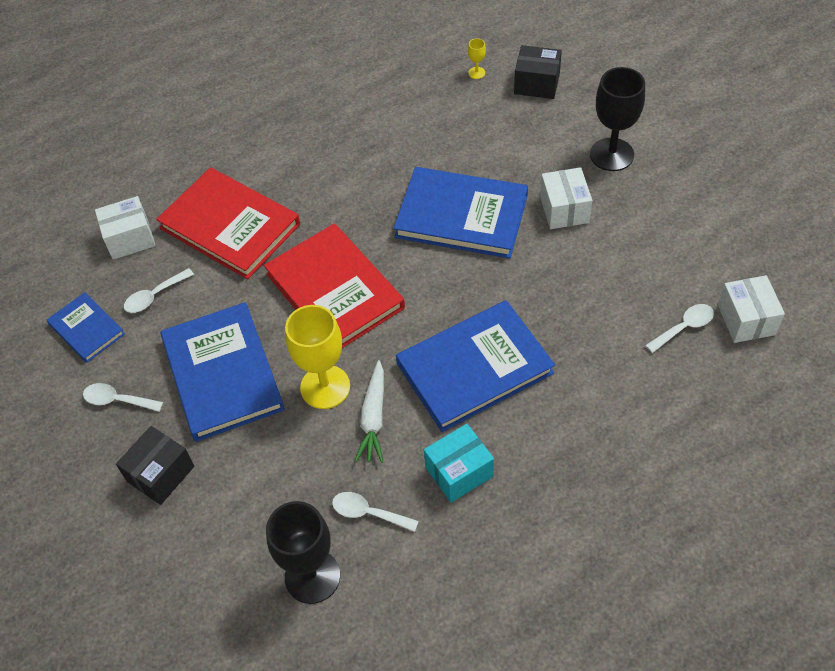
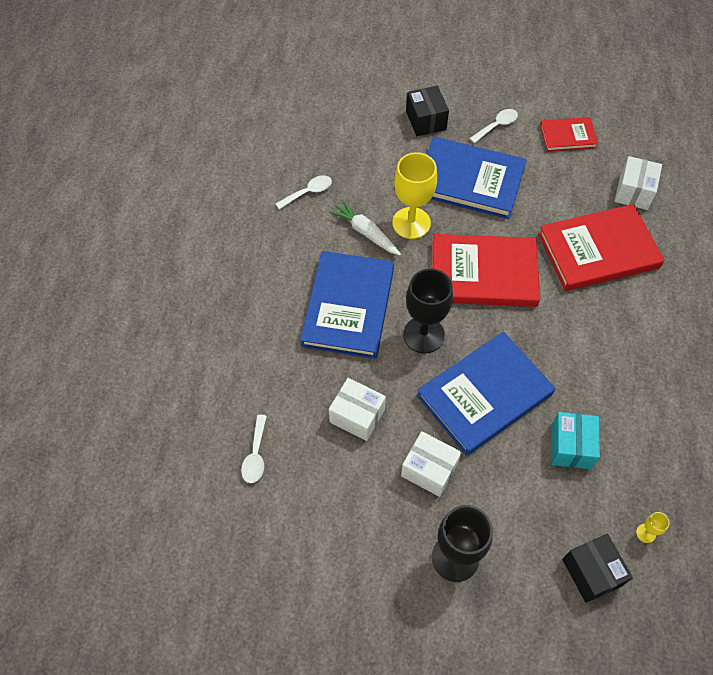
camera: 125 degrees right, 5 degrees up
(87, 329) = (567, 136): blue book -> red book
(154, 296) = (567, 180): white spoon -> none
(312, 576) = (298, 148): black goblet -> black goblet (423, 335)
(459, 472) = (288, 249): turquoise box -> turquoise box (570, 447)
(537, 84) = (592, 572): black box -> black box turned 75 degrees counterclockwise
(746, 319) = (221, 502): white box -> white box (357, 416)

